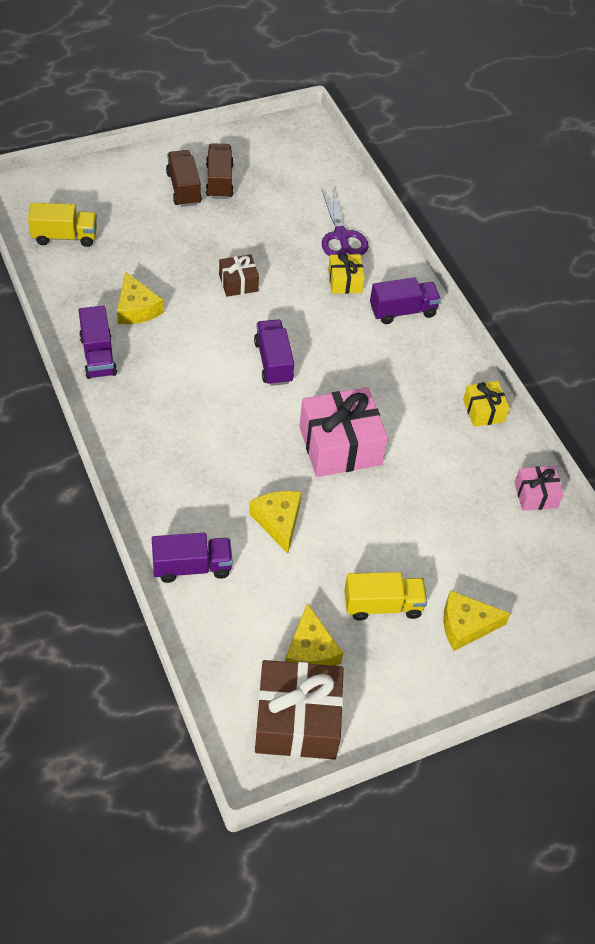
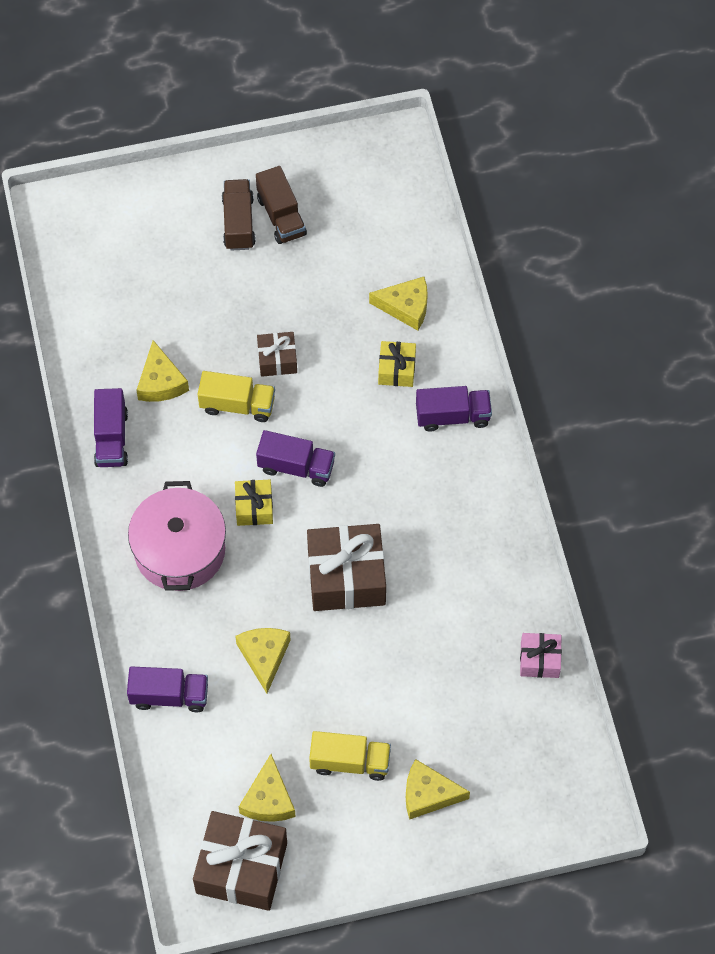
camera: 15 degrees right, 10 degrees up
(64, 236) = (96, 278): yellow truck -> yellow truck (237, 405)
(179, 440) = (179, 550): none -> pink pot
(219, 181) = (281, 216): brown truck -> brown truck turned 150 degrees clockwise
(273, 362) = (296, 467): purple truck -> purple truck turned 105 degrees clockwise
(340, 445) = (346, 577): pink gift -> brown gift
(341, 236) = (406, 307): purple scissors -> yellow cheese
(483, 411) = (510, 553): yellow gift -> yellow gift (254, 507)

